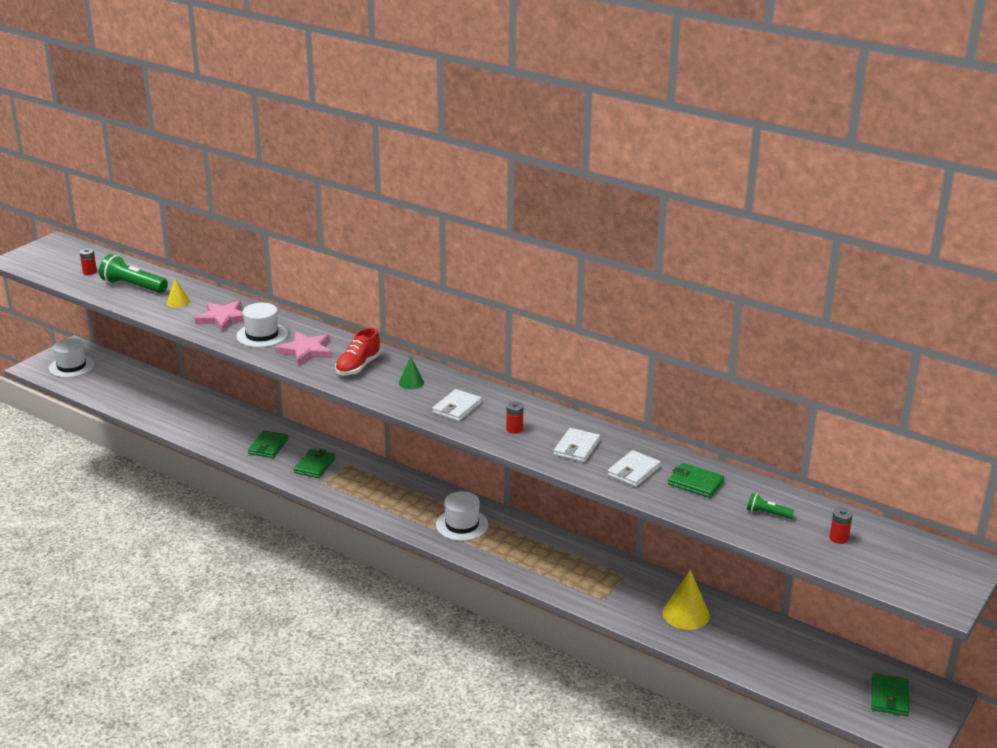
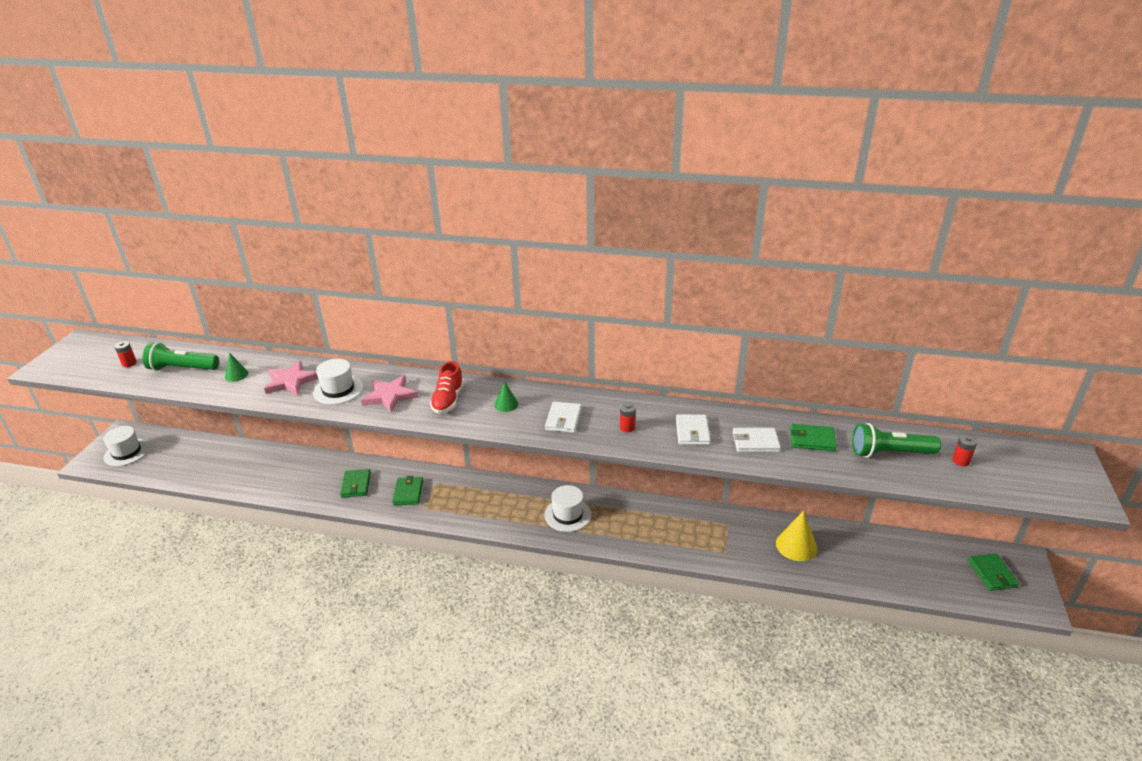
camera: 20 degrees left, 5 degrees up
(178, 302) = (236, 375): yellow cone -> green cone
(633, 471) = (755, 442): white wallet -> white wallet turned 75 degrees clockwise
(767, 513) = (889, 453): green flashlight -> green flashlight, size x1.99

